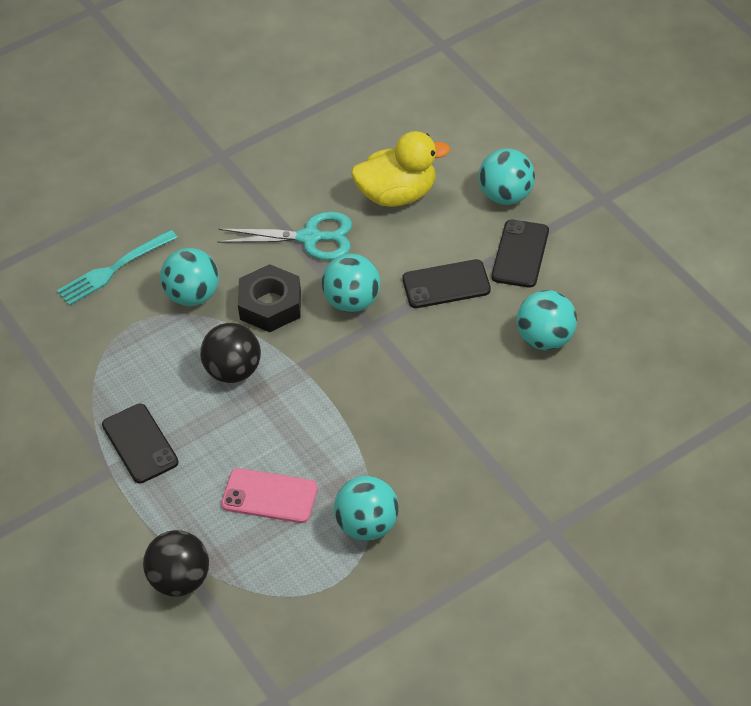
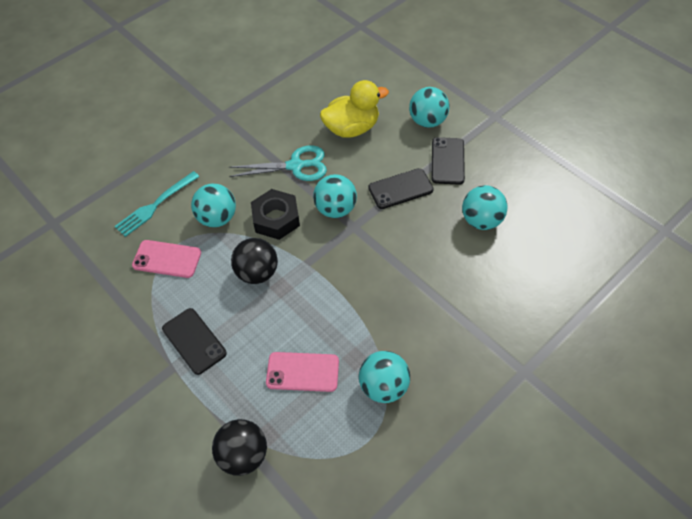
camera: 10 degrees left, 5 degrees up
(119, 340) = (167, 259): none -> pink phone

